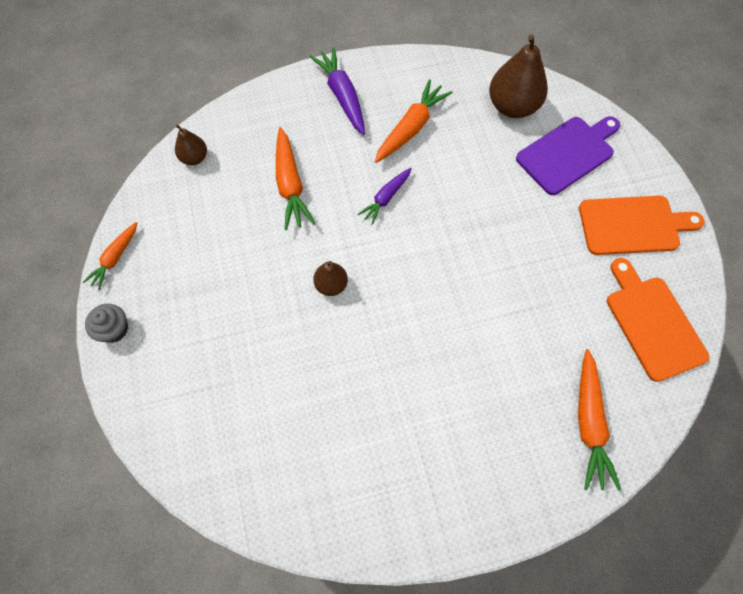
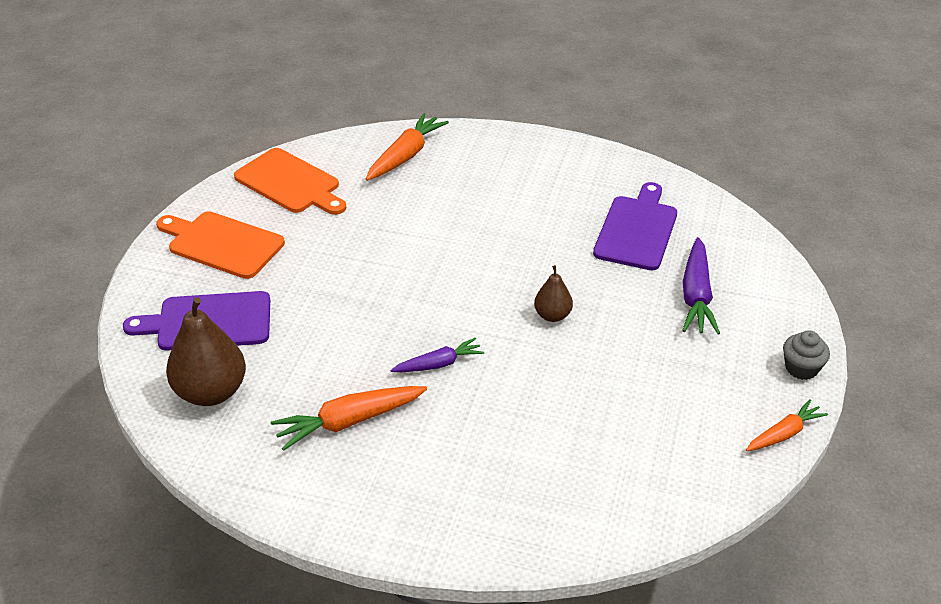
camera: 150 degrees left, 25 degrees down
(194, 158) = (643, 507): brown pear -> none
(290, 185) = (538, 423): orange carrot -> none
(310, 432) = (636, 230): none -> purple cutting board
(342, 96) = (401, 499): purple carrot -> purple carrot (696, 296)
(652, 323) = (290, 183): orange cutting board -> orange cutting board turned 60 degrees counterclockwise

